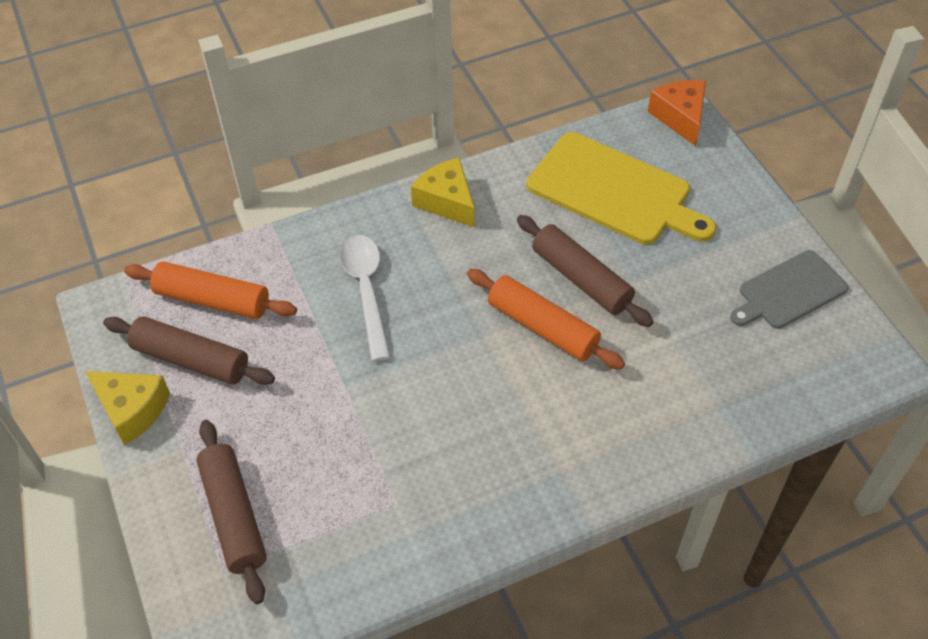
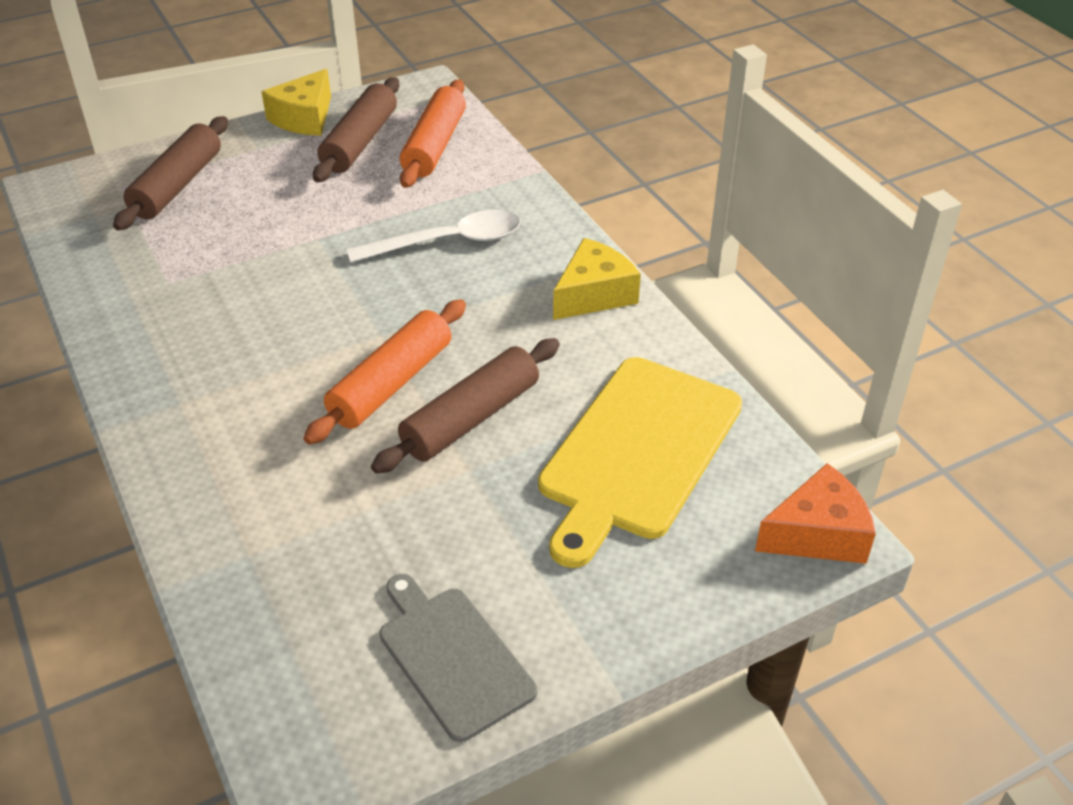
camera: 85 degrees right, 10 degrees down
(234, 515) = (177, 185): brown rolling pin -> brown rolling pin turned 45 degrees counterclockwise

